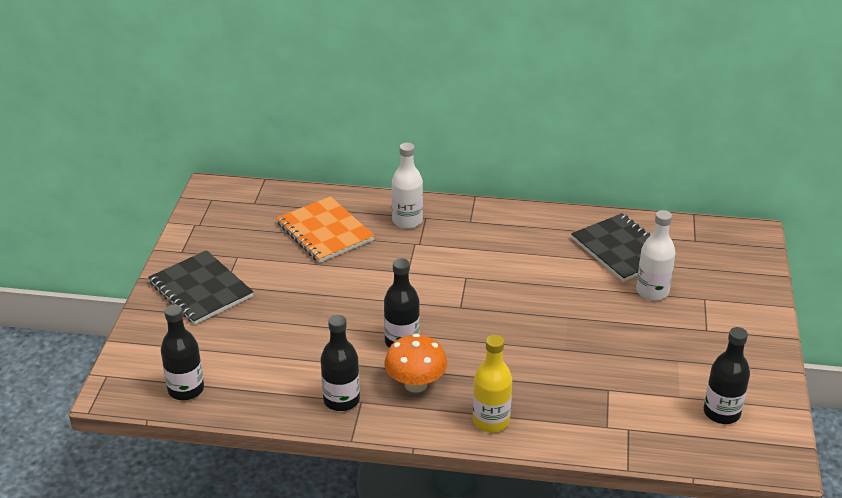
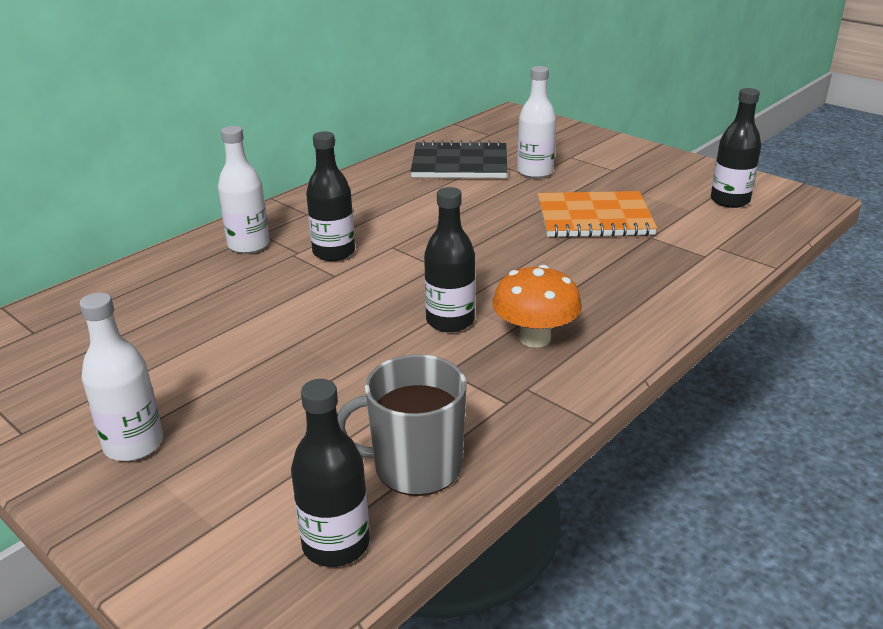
camera: 55 degrees left, 5 degrees down
(201, 290) = (134, 444): black notebook -> white bottle
(259, 389) = (415, 466): none -> grey mug
(325, 232) = (180, 301): orange notebook -> orange notebook (594, 218)
(341, 400) = (509, 402): black bottle -> black bottle (334, 252)
(491, 421) = (642, 313): yellow bottle -> none

